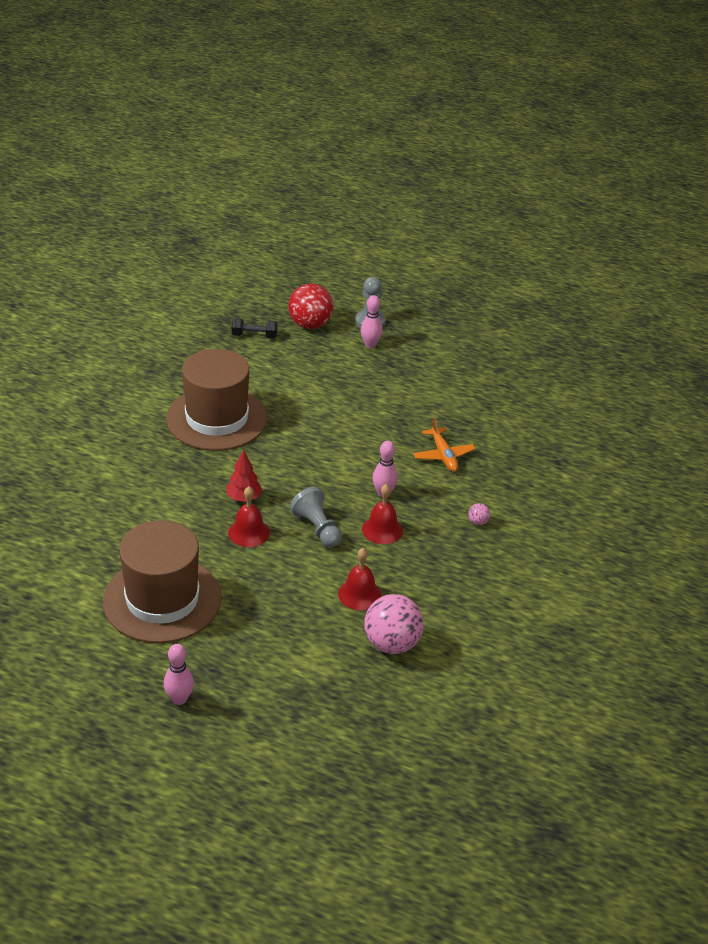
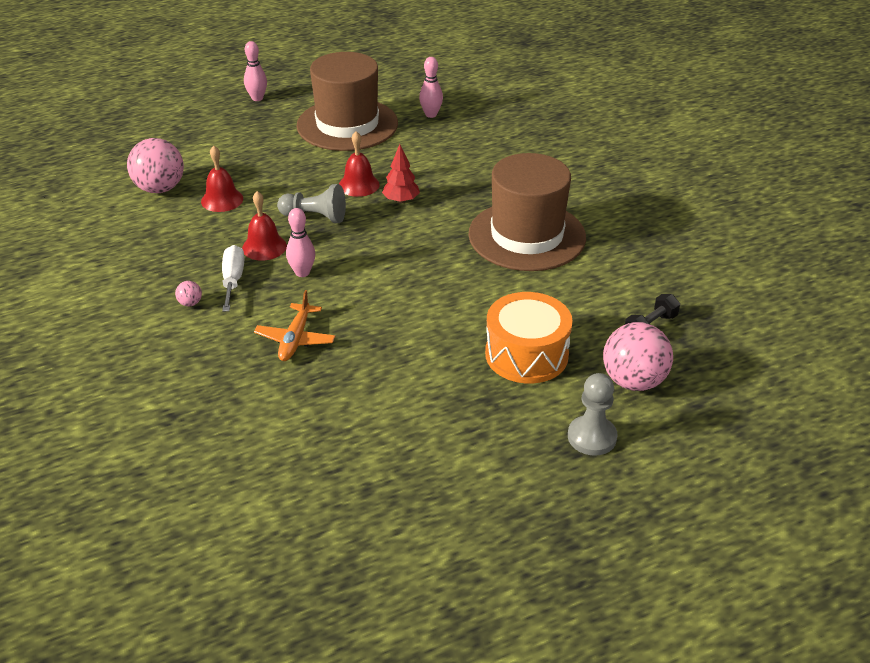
camera: 135 degrees right, 0 degrees up
(310, 325) = (633, 381): red ball -> pink ball
(337, 366) = (526, 355): none -> orange drum
(370, 345) = (541, 406): pink bowling pin -> pink bowling pin (431, 114)
(432, 519) = (233, 280): none -> white screwdriver
(443, 455) = (295, 339): orange plane -> orange plane turned 105 degrees counterclockwise

